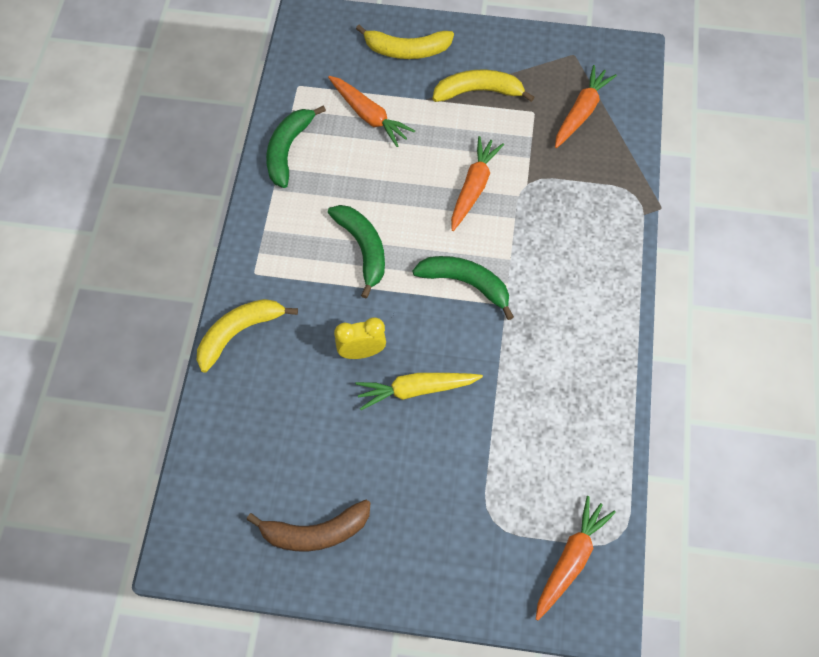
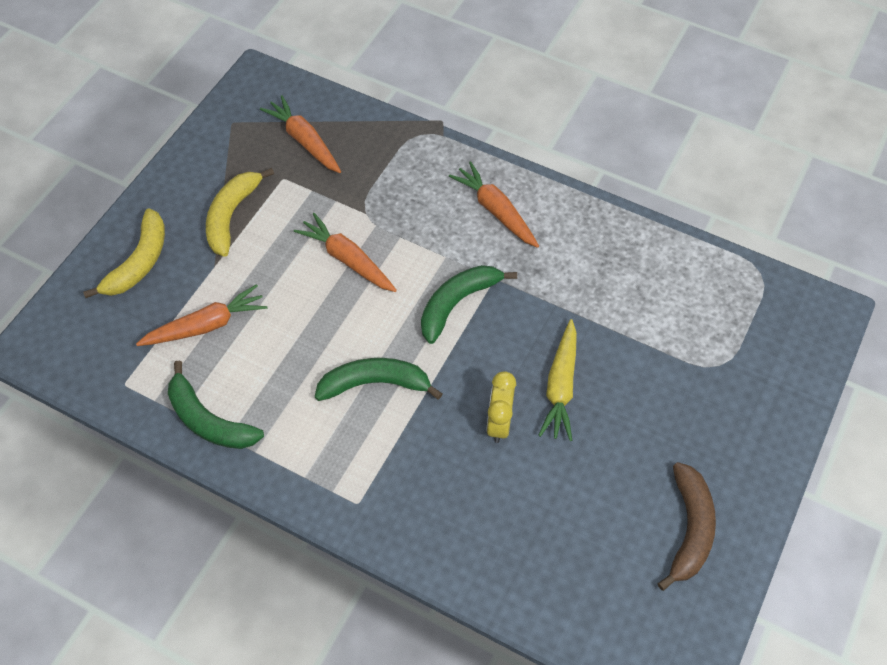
camera: 70 degrees left, 5 degrees down
(238, 333) = (428, 541): yellow banana -> none
(570, 560) = (772, 316): orange carrot -> orange carrot (495, 211)

